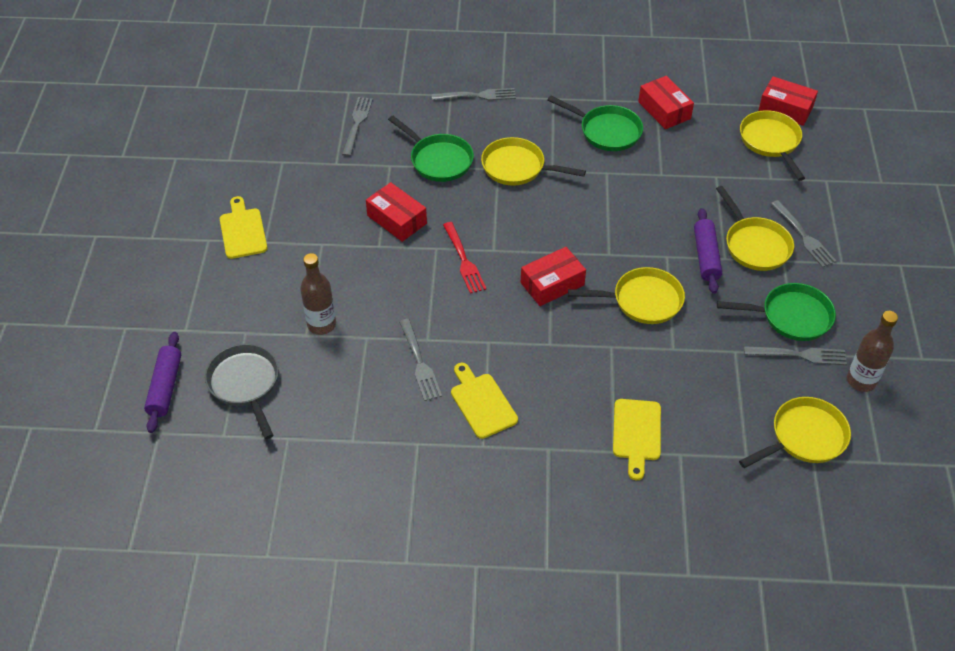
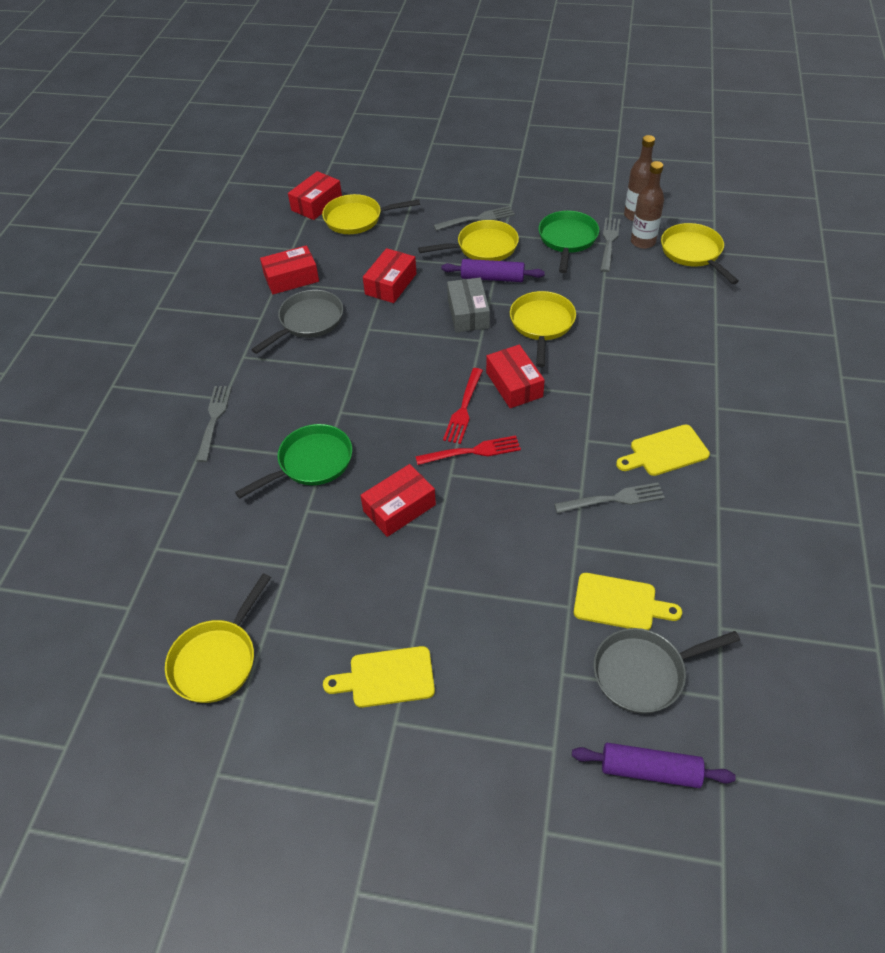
camera: 80 degrees left, 0 degrees up
(321, 324) = (555, 589): brown bottle -> brown bottle (643, 242)
(357, 124) = (222, 541): grey fork -> none
(515, 250) = (464, 408): none -> red fork
(517, 167) = (342, 395): yellow pan -> yellow pan (217, 659)
(606, 131) = (308, 322): green pan -> grey pan
(636, 433) = (696, 347): yellow cutting board -> yellow cutting board (619, 603)
(646, 242) = (468, 313): none -> grey box
(675, 180) = (391, 284): none -> red box

